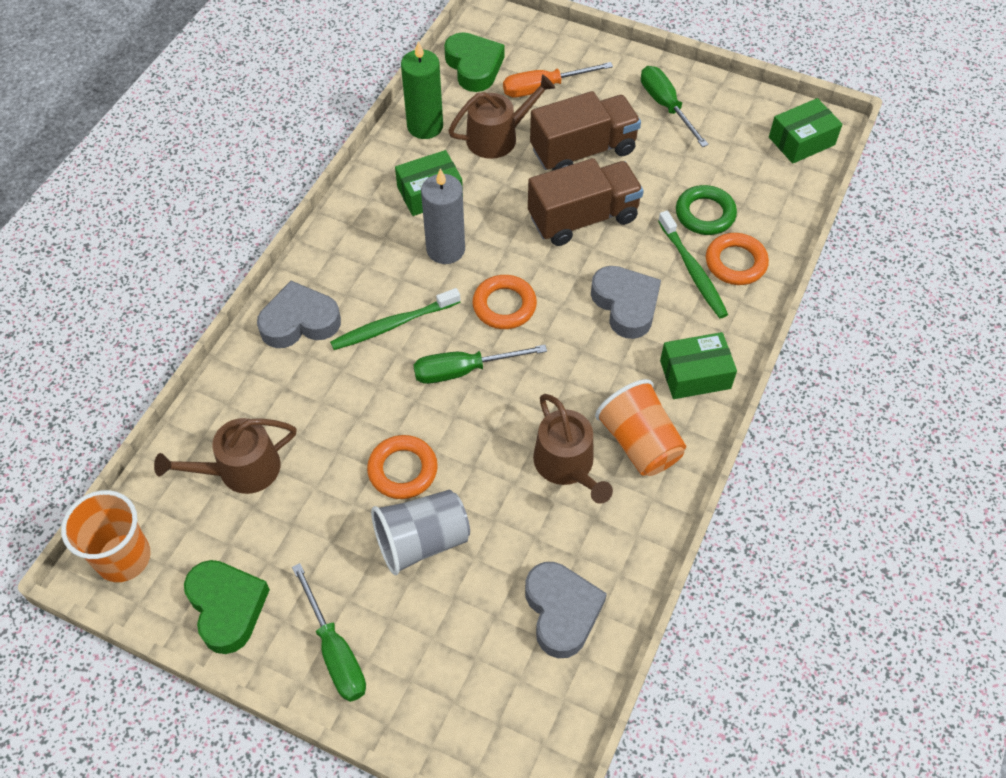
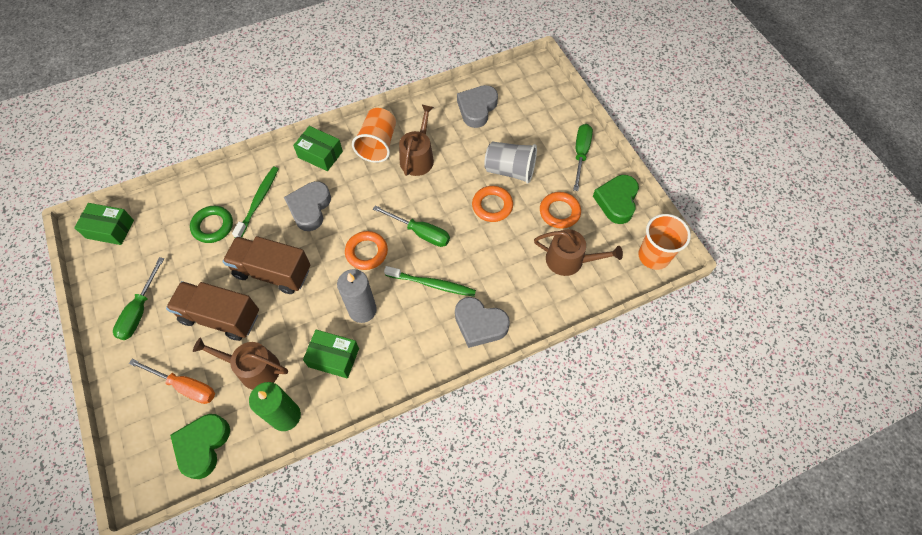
camera: 140 degrees left, 5 degrees up
(735, 263) = (234, 190): orange ring -> orange ring (559, 212)

